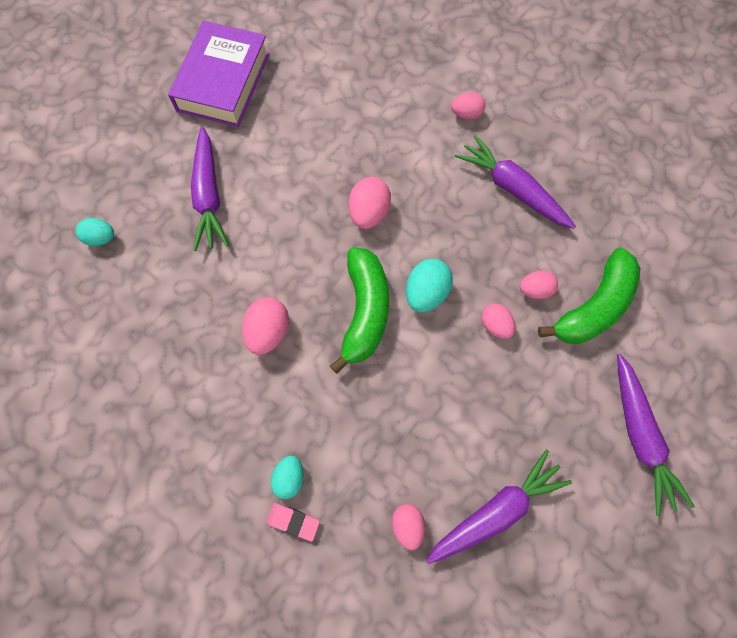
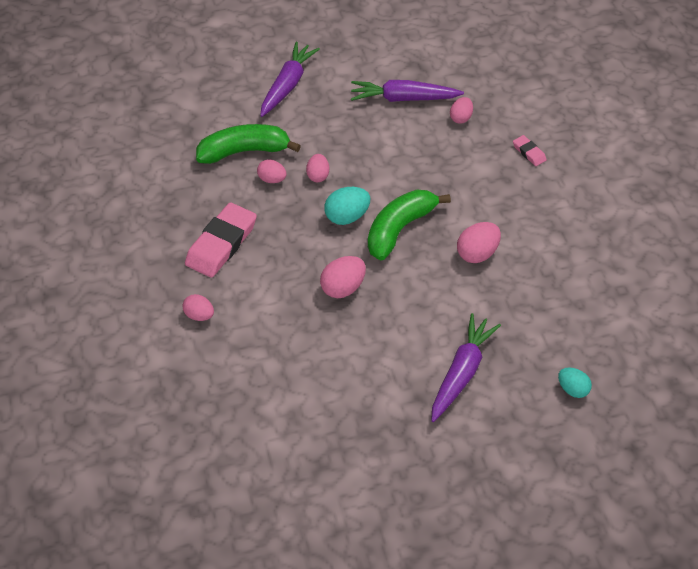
camera: 145 degrees left, 20 degrees down
(223, 82) = (382, 470): purple book -> none
(289, 478) = (517, 172): turquoise egg -> none
(513, 189) = (221, 244): purple carrot -> pink eraser

